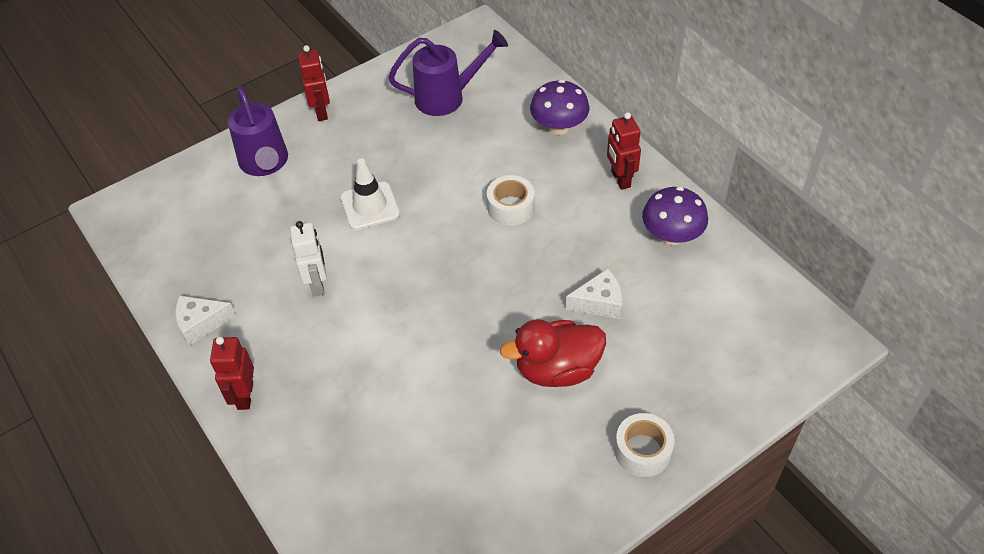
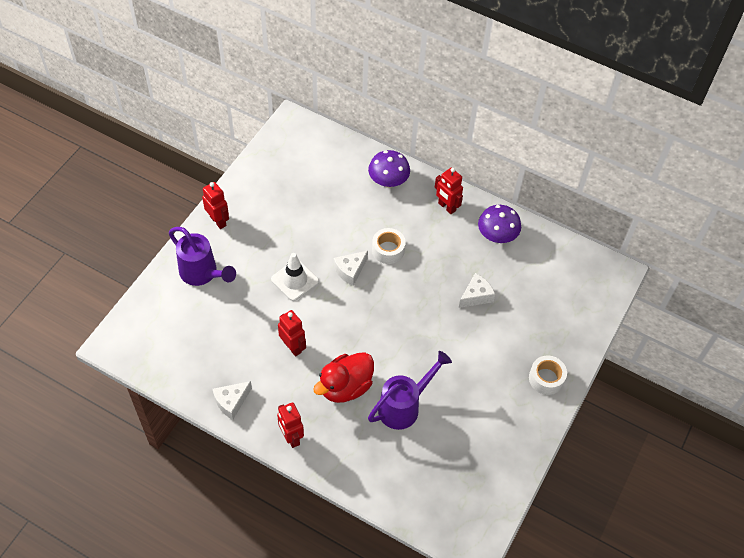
camera: 30 degrees left, 5 degrees up
(317, 284) = (292, 347): white robot -> red robot
(446, 217) = (350, 271): none -> white cheese
(448, 97) = (301, 182): purple watering can -> purple watering can (404, 406)
(557, 369) = (473, 348): red duck -> red duck (345, 387)

